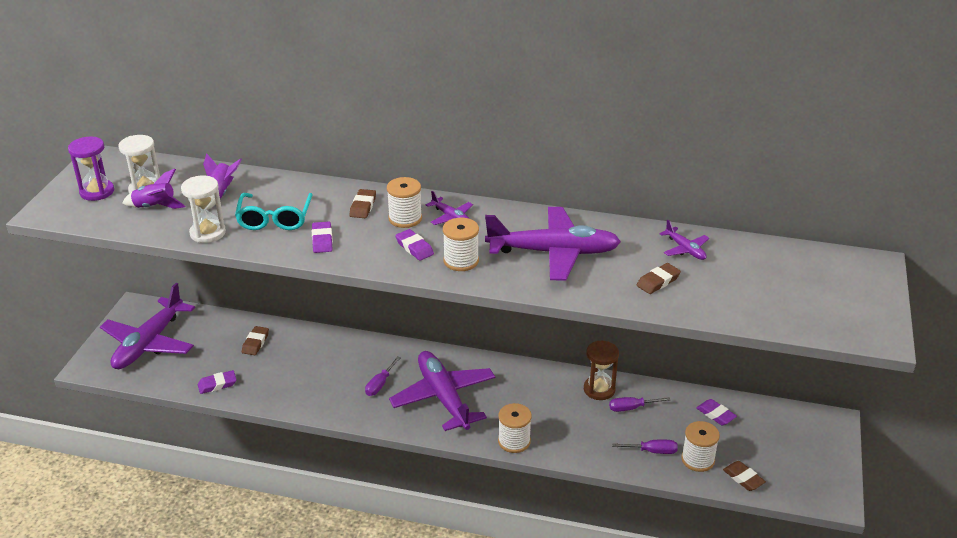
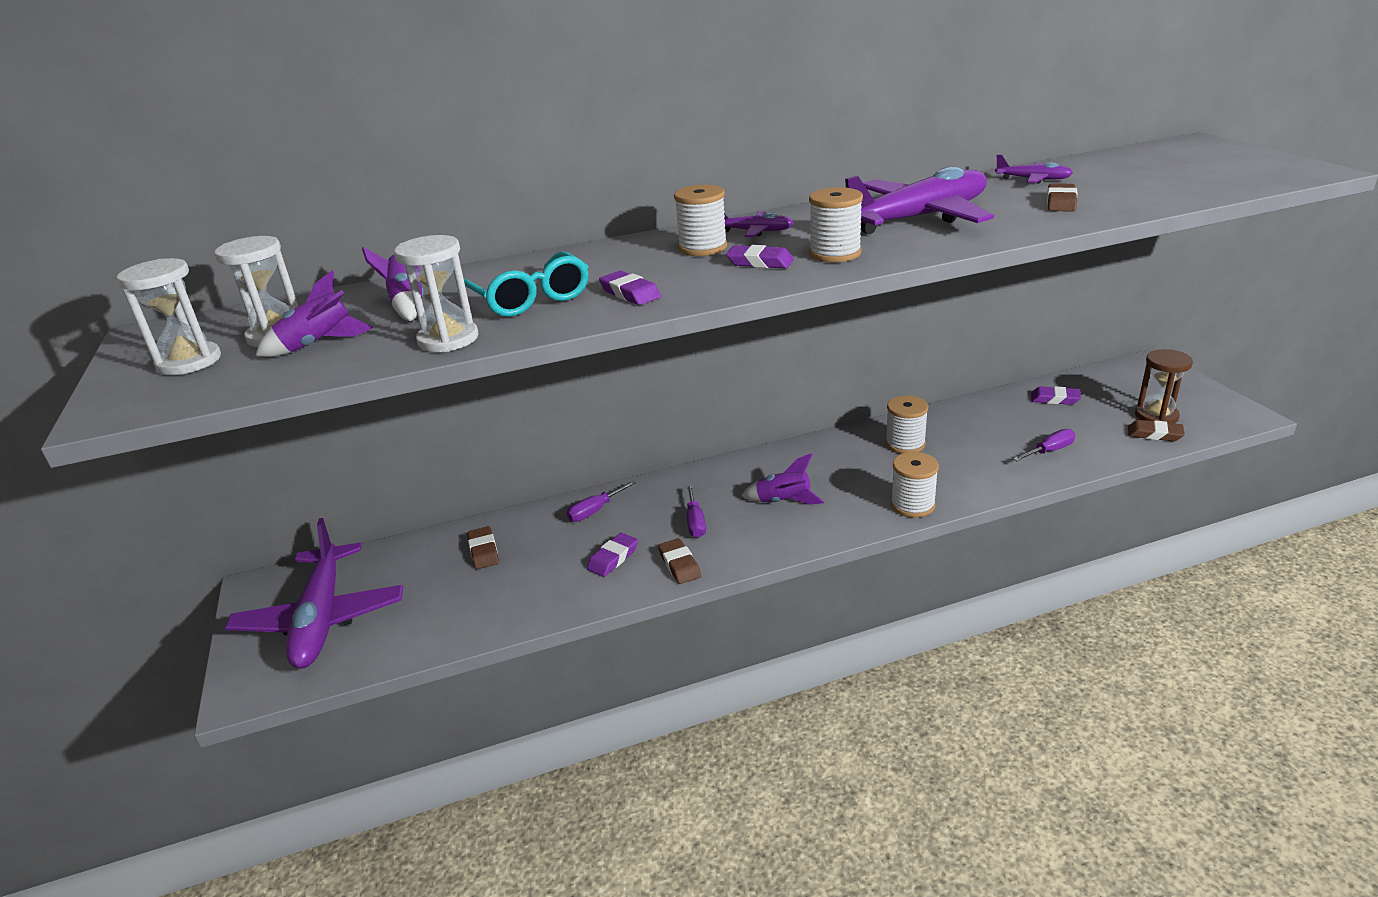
camera: 30 degrees left, 5 degrees down
(97, 192) = (189, 362): purple hourglass -> white hourglass
(217, 384) = (479, 618): purple eraser -> purple eraser (613, 558)
(363, 206) = (631, 256): brown eraser -> brown eraser (679, 564)
(443, 397) = (783, 501): purple plane -> purple rocket
(599, 389) = (927, 426): brown hourglass -> brown hourglass (1156, 416)
(631, 408) = (978, 426): purple screwdriver -> purple screwdriver (595, 511)
(697, 460) = (1096, 439): white spool -> white spool (905, 444)

